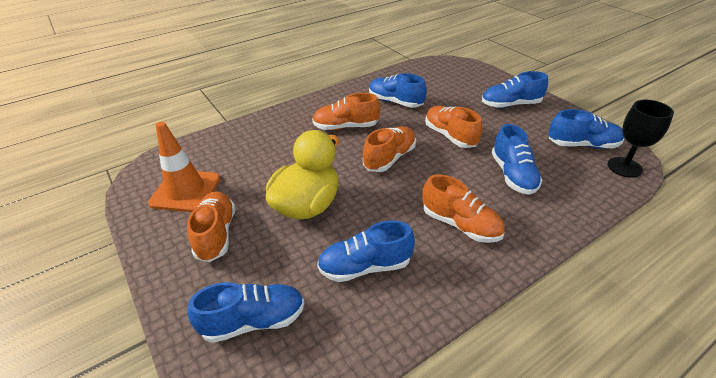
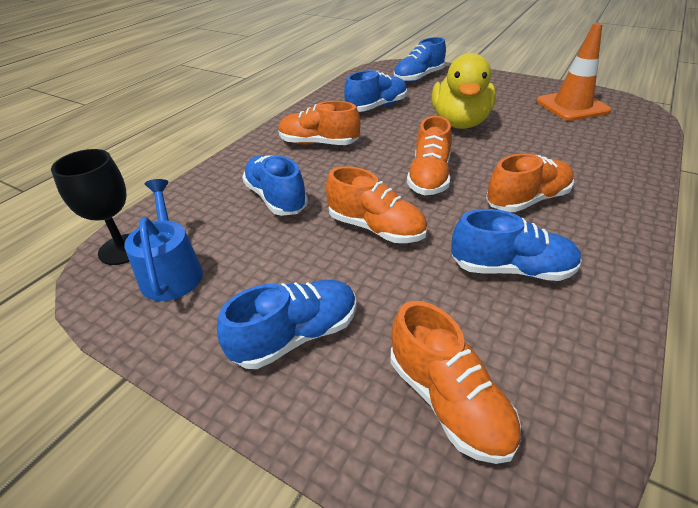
camera: 155 degrees right, 0 degrees up
(216, 234) = (499, 95): orange shoe -> orange shoe (447, 400)
(582, 145) = (172, 271): blue shoe -> blue watering can

